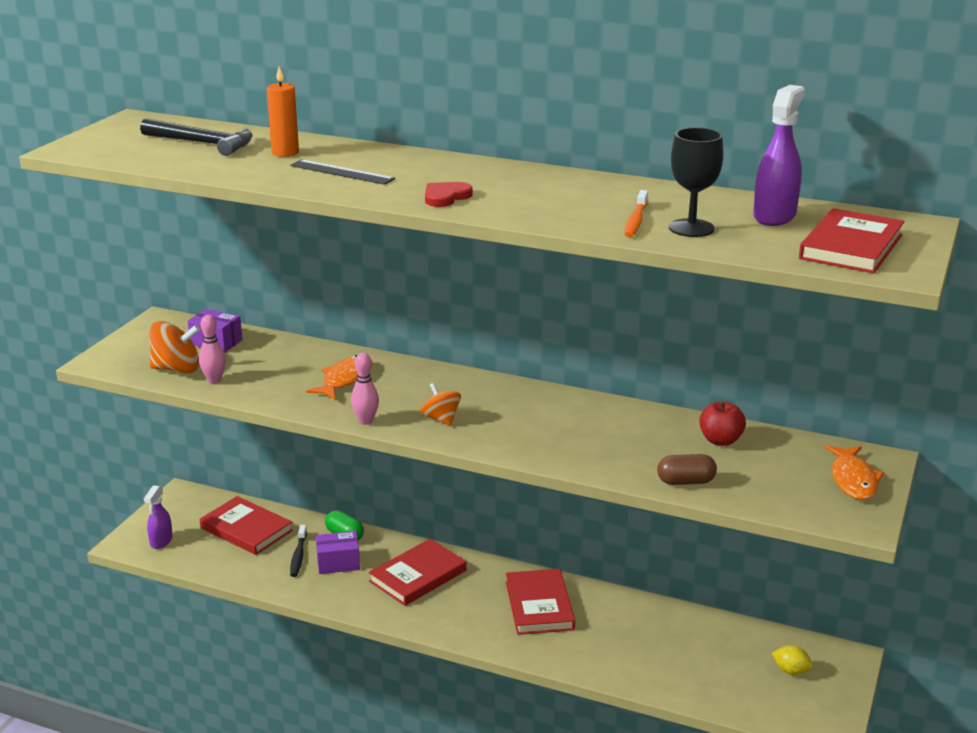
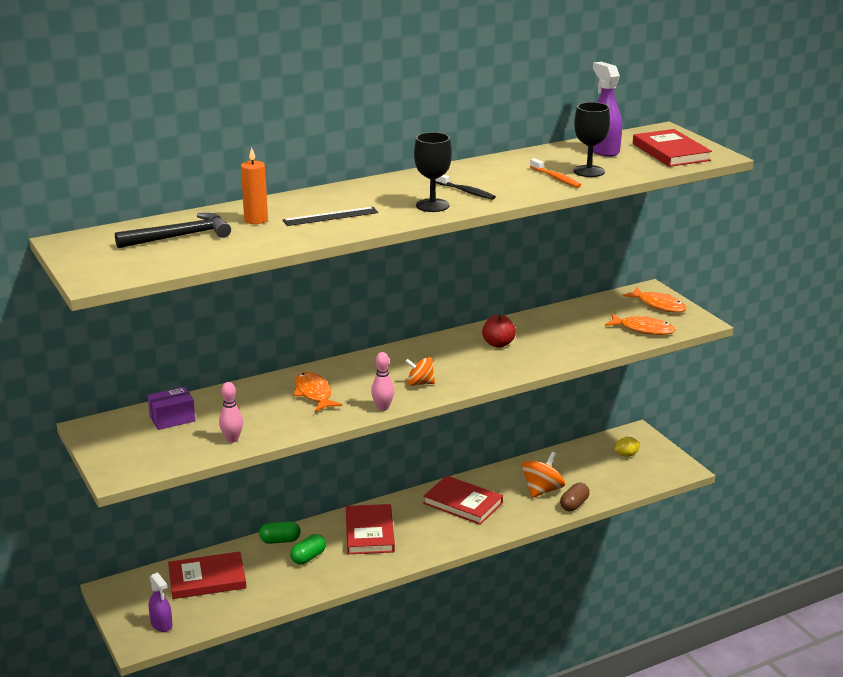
camera: 50 degrees left, 0 degrees up
(177, 369) = (188, 447): orange spinning top -> orange spinning top (542, 490)
(298, 556) = (275, 570): black toothbrush -> black toothbrush (466, 192)
(338, 563) = (308, 557): purple box -> green capsule
(446, 197) = (432, 205): red heart -> black goblet
(686, 482) = (599, 345): brown capsule -> brown capsule (574, 505)
(720, 440) = (571, 318): red apple -> red apple (498, 344)
(774, 493) = (643, 329): none -> orange fish

